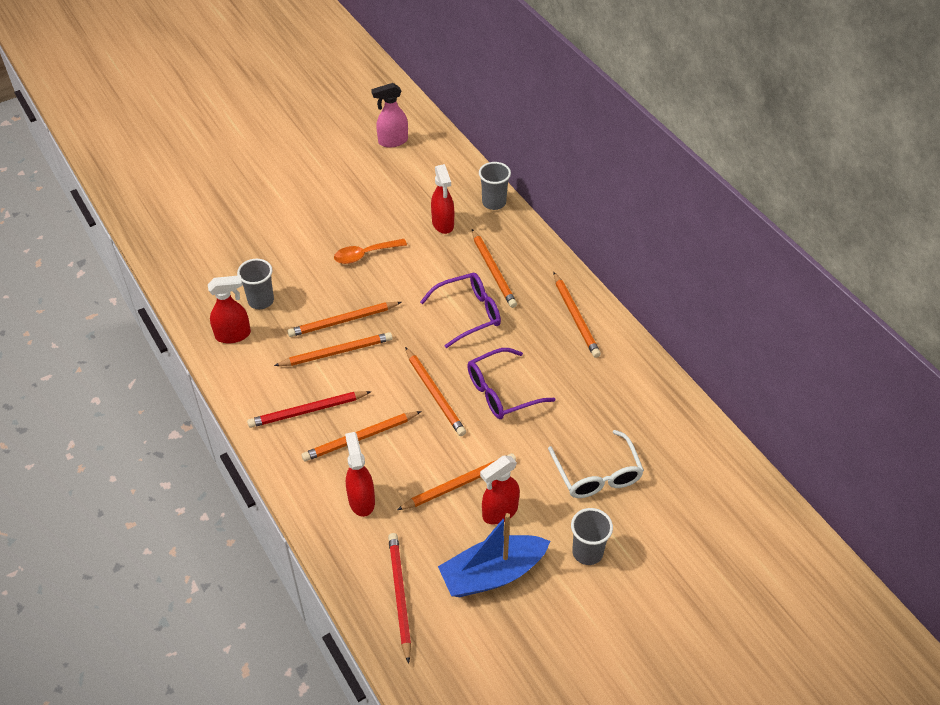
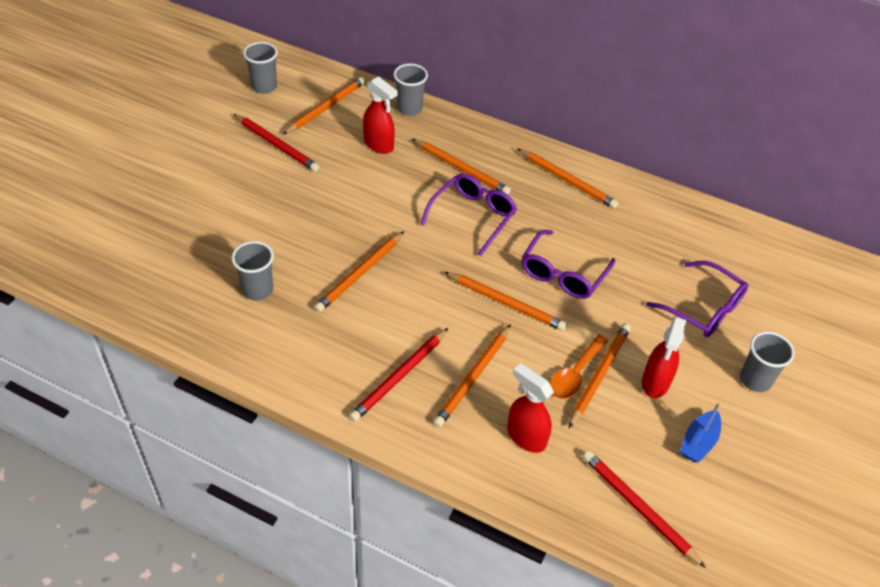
camera: 35 degrees left, 0 degrees up
(233, 335) = (257, 337): red spray bottle -> none
(336, 352) = (379, 306): orange pencil -> orange pencil (325, 107)
(364, 193) = (277, 145): none -> red pencil
(365, 255) = (327, 202): orange spoon -> orange spoon (575, 374)
(392, 141) = (264, 87): pink spray bottle -> grey cup
(492, 574) = (698, 442): blue boat -> blue boat, size x0.54
(597, 474) = (703, 308): white glasses -> purple glasses

